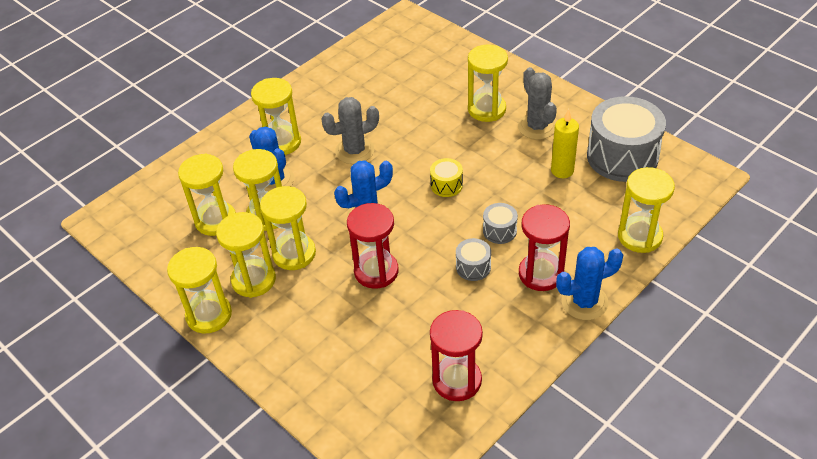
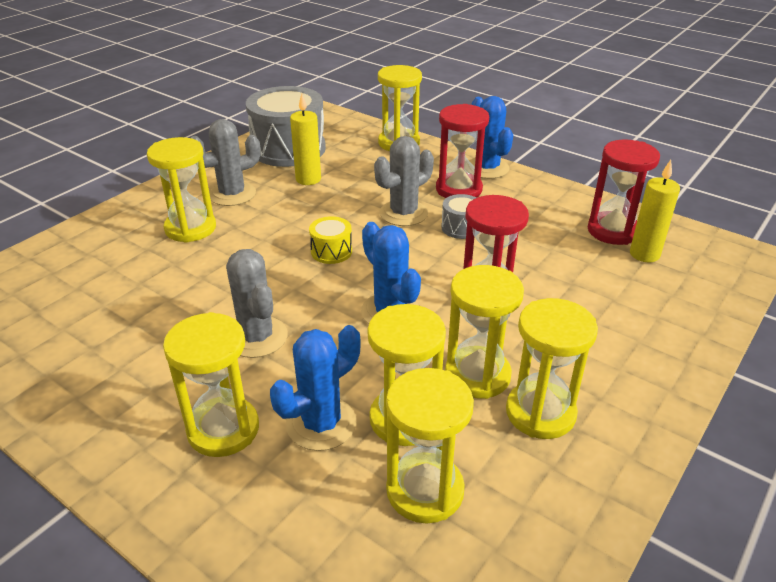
camera: 100 degrees left, 10 degrees down
(209, 315) = (626, 455): yellow hourglass -> none
(415, 394) = (644, 254): none -> yellow candle
(499, 231) = (403, 213): grey drum -> grey cactus

